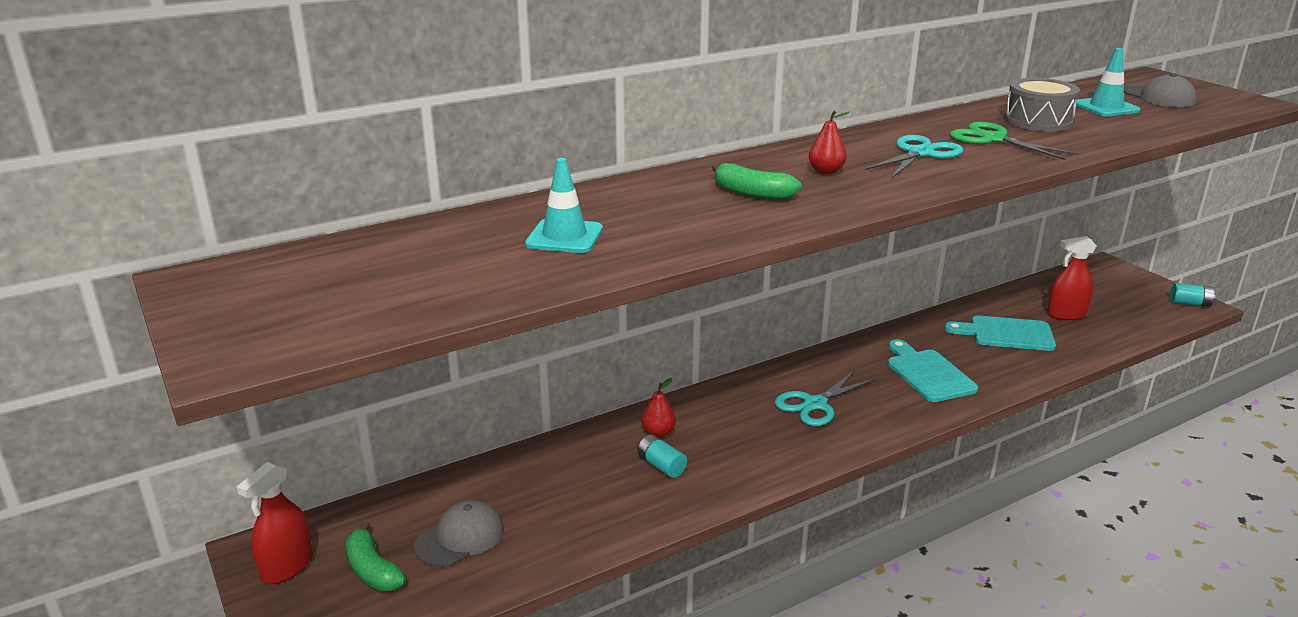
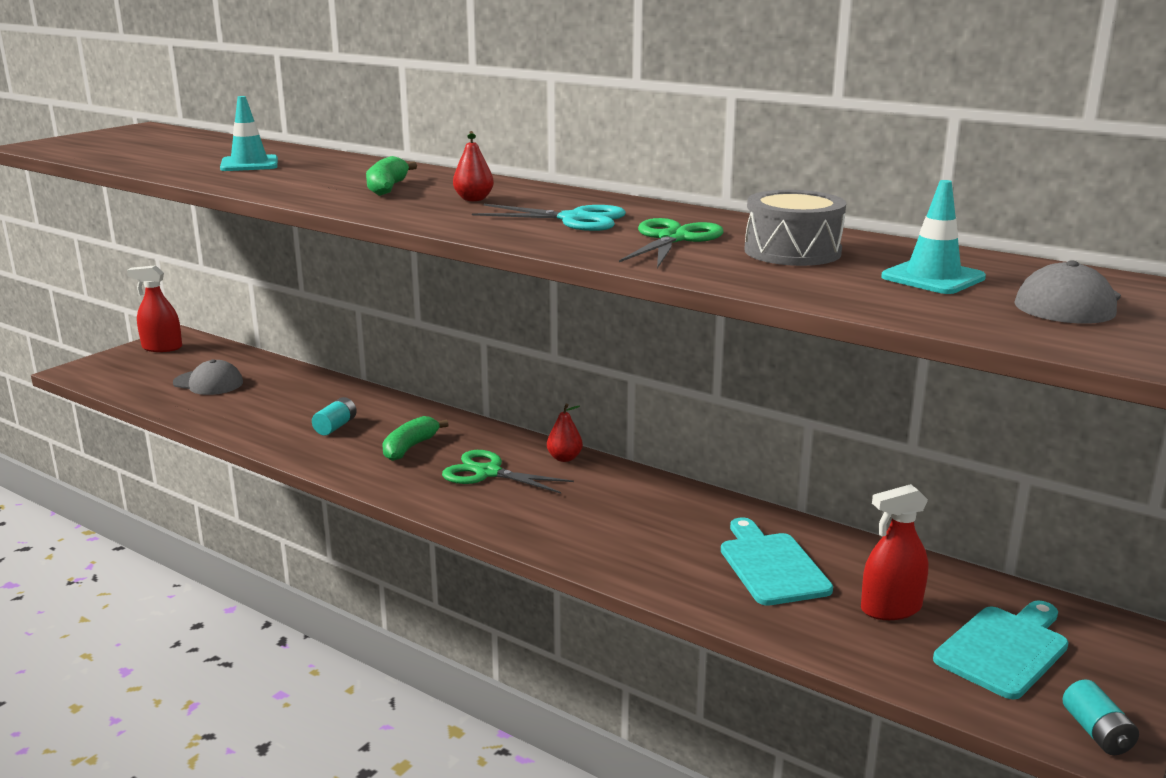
camera: 65 degrees right, 5 degrees down
(372, 570) = (165, 368): green banana -> green banana (410, 447)
(658, 433) = (386, 416): red pear -> red pear (564, 458)
(815, 404) = (488, 473): turquoise scissors -> green scissors
(928, 373) = (609, 524): turquoise cutting board -> turquoise cutting board (1005, 649)
(1066, 314) = (891, 608): red spray bottle -> red spray bottle turned 75 degrees counterclockwise

